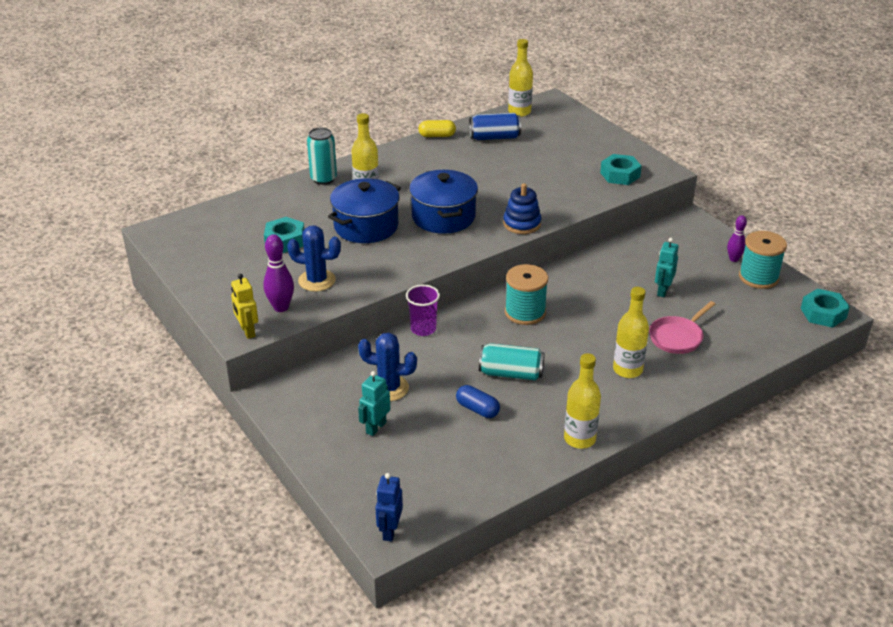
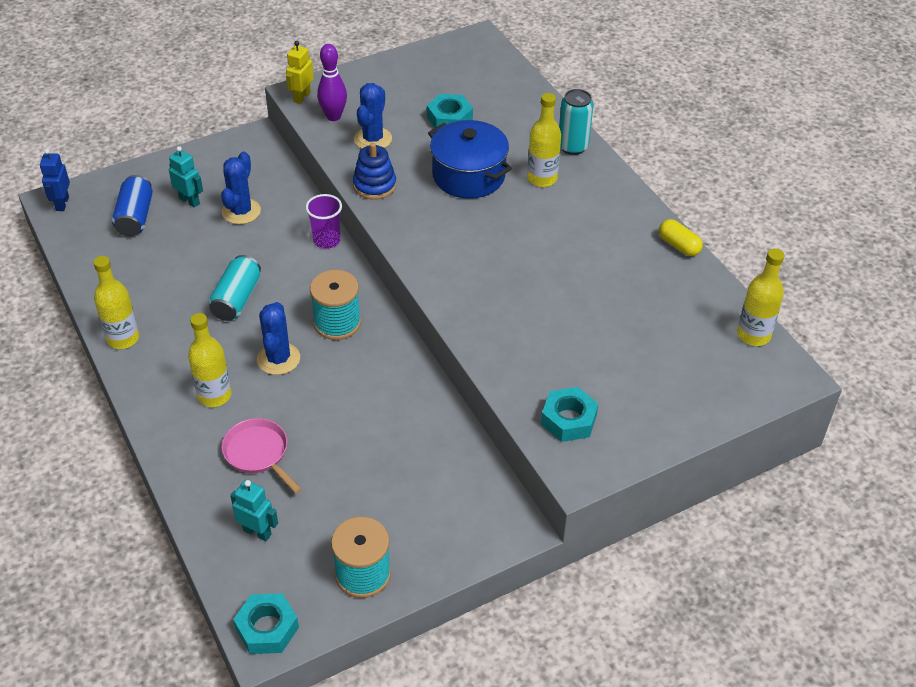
camera: 95 degrees right, 10 degrees up
(247, 331) = (302, 97): yellow robot -> yellow robot turned 45 degrees counterclockwise
(390, 531) = (62, 203): blue robot -> blue robot turned 105 degrees counterclockwise
(437, 136) = (679, 245): yellow capsule -> yellow capsule turned 45 degrees counterclockwise
(443, 217) = (480, 237): blue pot -> none
(477, 409) = (191, 269): blue capsule -> none
(494, 137) = (675, 301): blue can -> blue can (135, 217)
(522, 224) = (456, 303): blue stacking toy -> blue stacking toy (374, 185)
(575, 339) = (278, 359): none -> blue cactus
(662, 291) = (353, 458): turquoise robot -> turquoise robot (257, 532)
(733, 259) = (410, 555): purple bowling pin -> none

